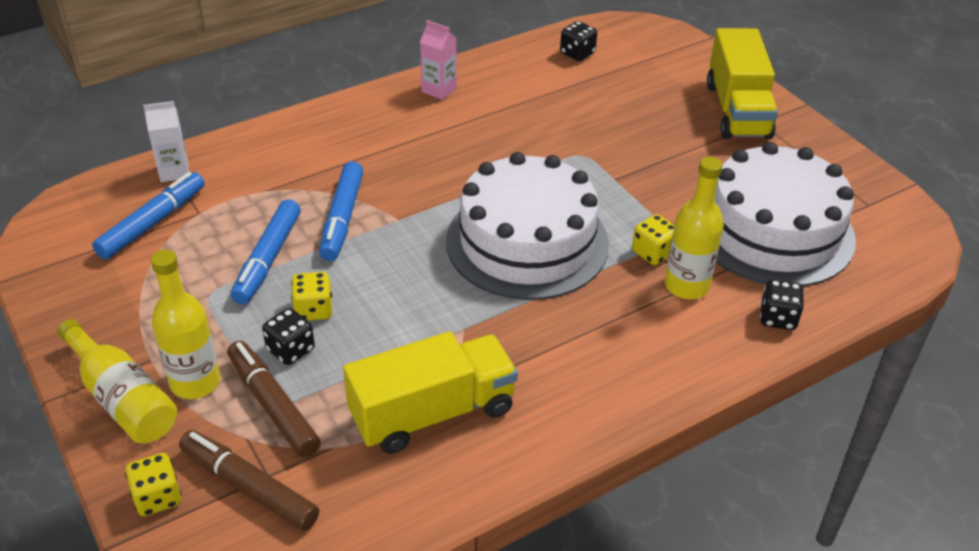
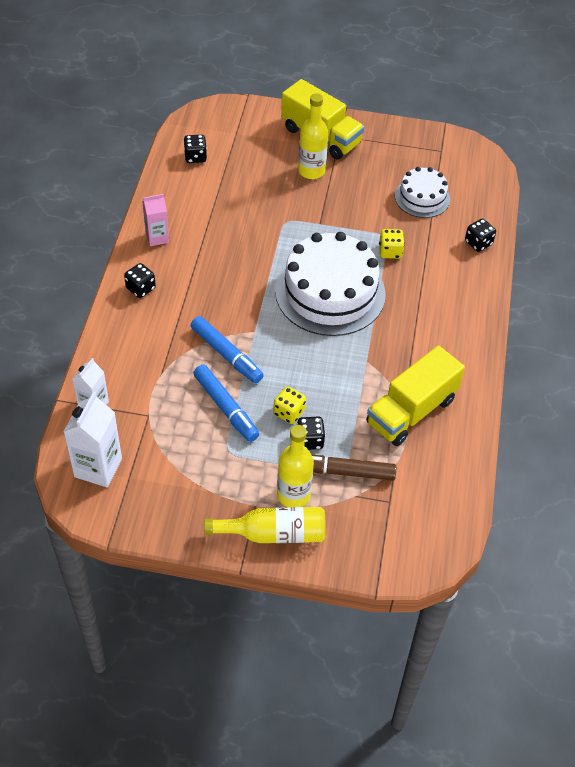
camera: 50 degrees left, 10 degrees up
(95, 219) = (98, 468): none -> white carton
(152, 223) = (133, 442): blue marker -> none
(157, 497) = (362, 555): yellow dice -> none
(250, 488) = (391, 513): brown marker -> none
(360, 117) = (140, 288): none -> black dice
(432, 413) = (411, 411): yellow truck -> yellow truck turned 150 degrees counterclockwise
(686, 286) = (425, 257): yellow bottle -> yellow bottle (311, 171)
(773, 231) = (422, 197): white cake -> white cake, size x0.54

